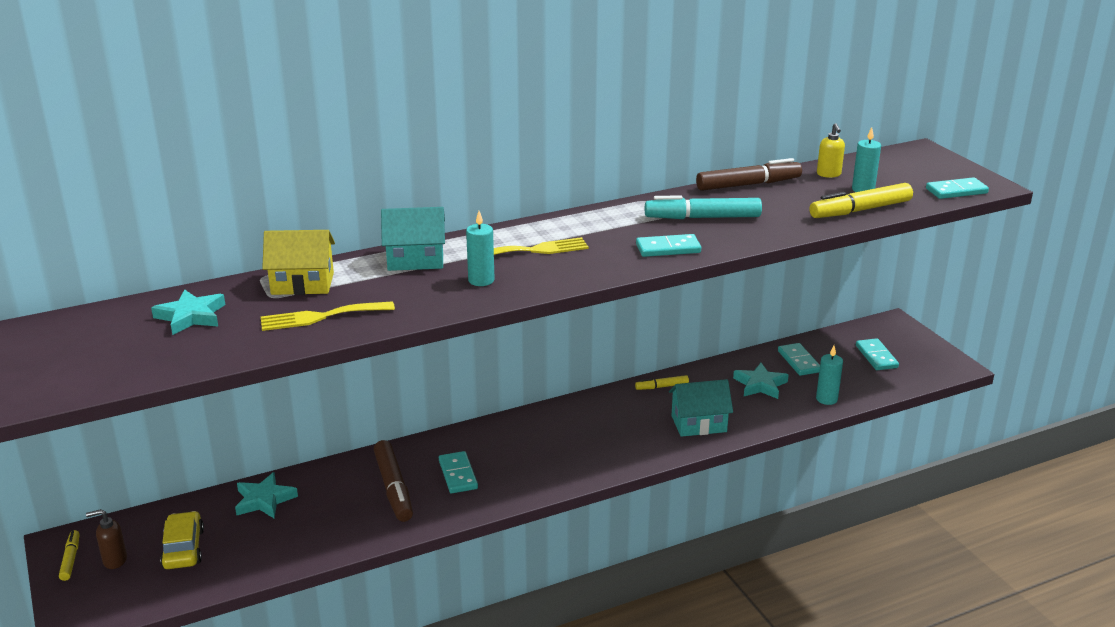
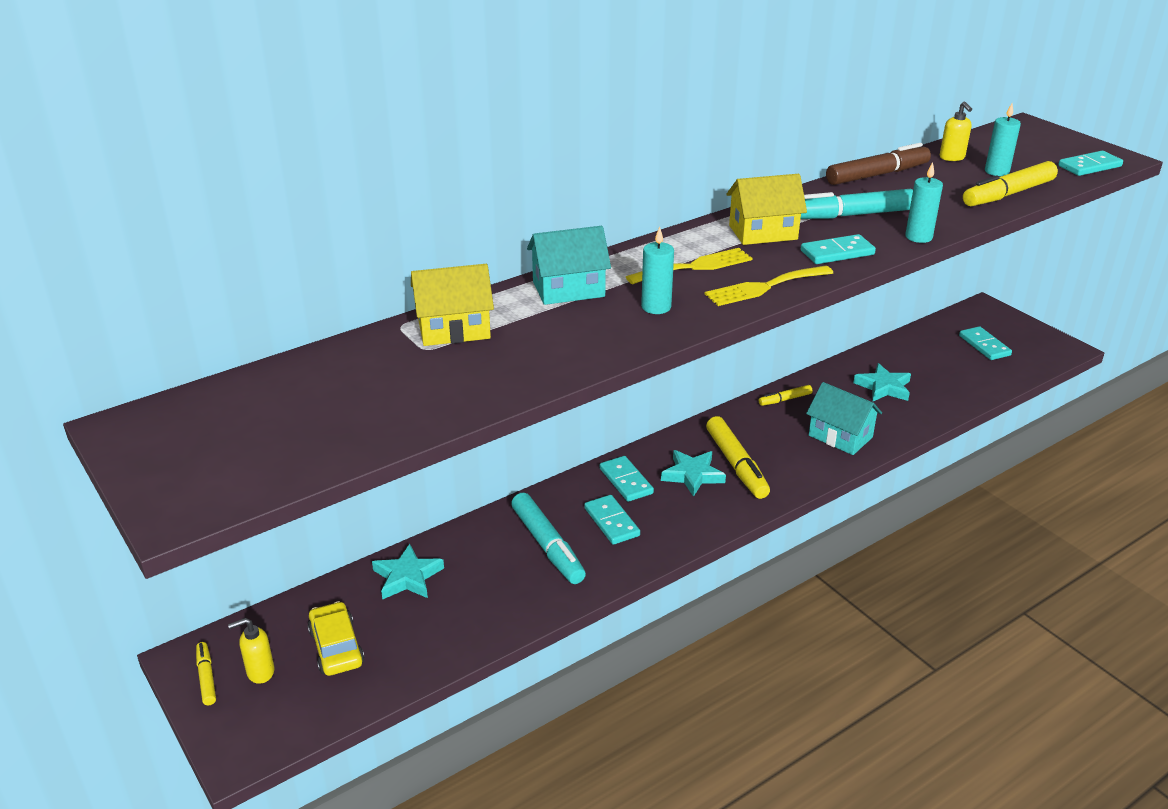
camera: 10 degrees left, 5 degrees up
(114, 560) = (260, 672): brown soap dispenser -> yellow soap dispenser
(191, 316) = (341, 382): turquoise star -> turquoise star (692, 475)
(321, 317) = (497, 368): yellow fork -> yellow fork (764, 287)
(394, 488) = (547, 546): brown marker -> turquoise marker
(591, 438) = (736, 465): none -> yellow marker
(612, 226) = (763, 232): none -> yellow house
(699, 424) = (840, 436): turquoise house -> turquoise house turned 60 degrees clockwise
(799, 361) = (911, 358): turquoise domino -> turquoise domino (626, 481)
(826, 399) = (956, 396): turquoise candle -> turquoise candle (918, 237)

